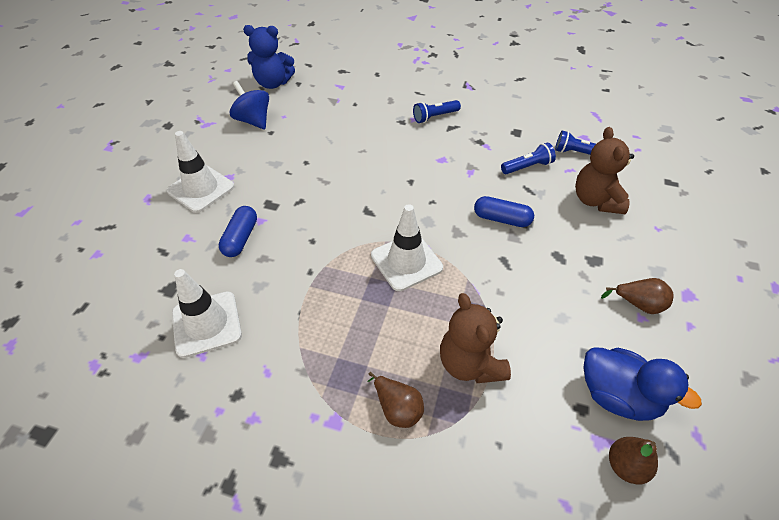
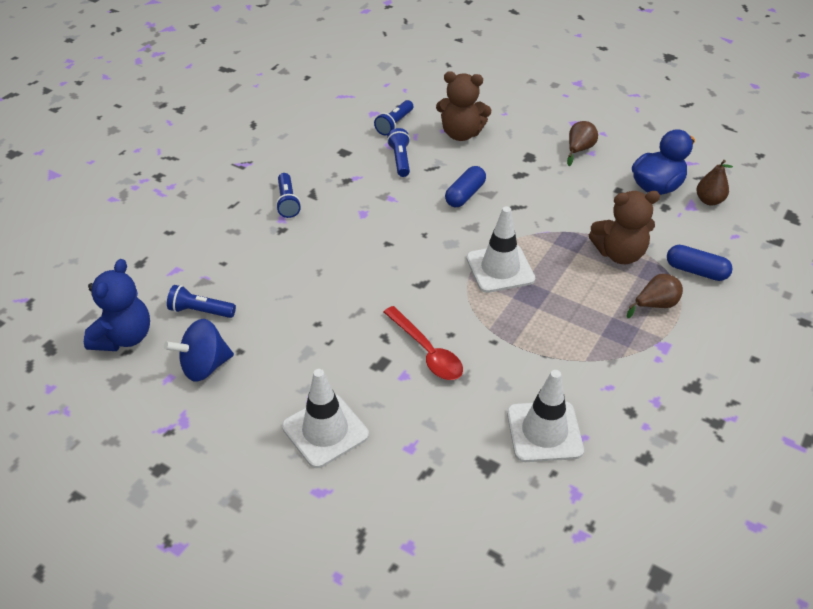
camera: 75 degrees left, 5 degrees down
(241, 238) = (428, 395): blue capsule -> blue capsule (696, 271)
(288, 229) = (427, 351): none -> red spoon
(304, 106) = (200, 311): none -> blue flashlight

